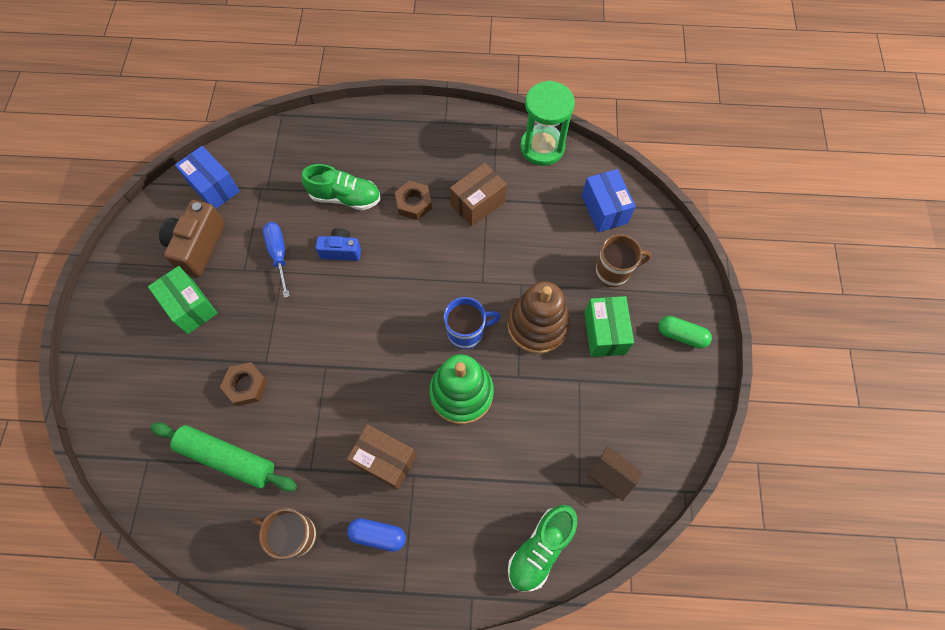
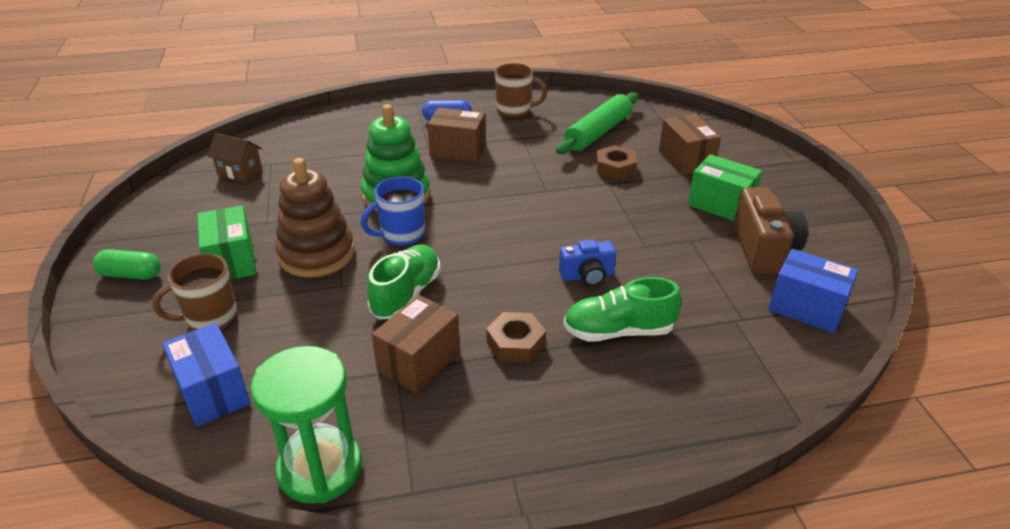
camera: 165 degrees right, 30 degrees down
(173, 381) = (686, 160): none -> brown box
(227, 458) = (598, 132): green rolling pin -> green rolling pin turned 60 degrees counterclockwise
(279, 254) = (661, 259): blue screwdriver -> none
(540, 549) = (307, 131): green shoe -> green shoe (406, 294)

